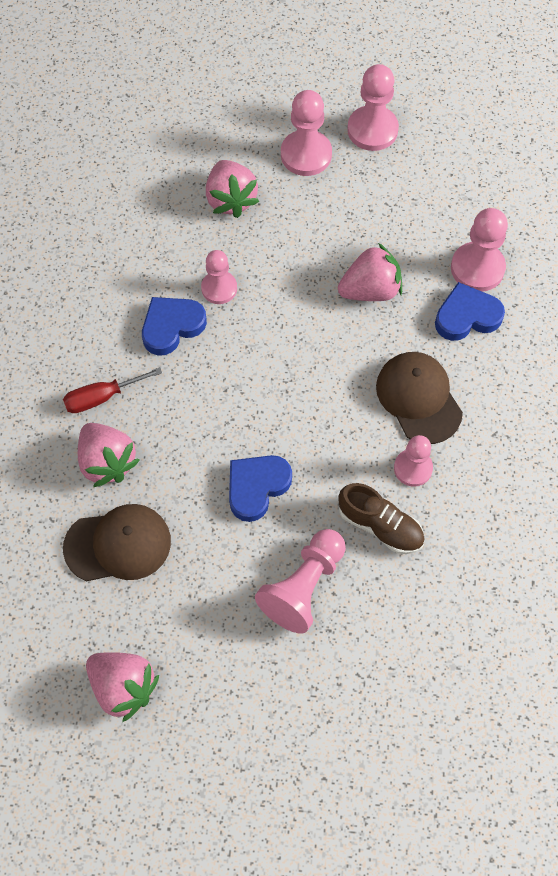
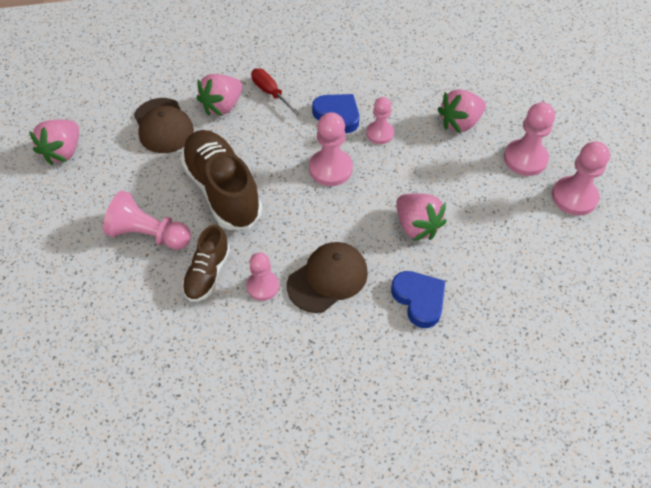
camera: 75 degrees right, 10 degrees down
(257, 487) = (222, 190): blue heart -> brown shoe
(477, 268) = (471, 299): pink pawn -> pink pawn (330, 169)

